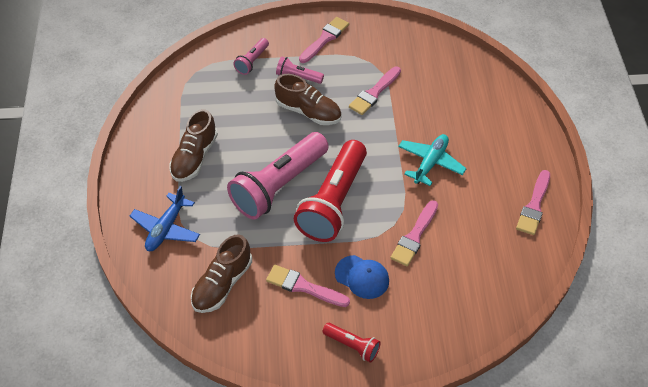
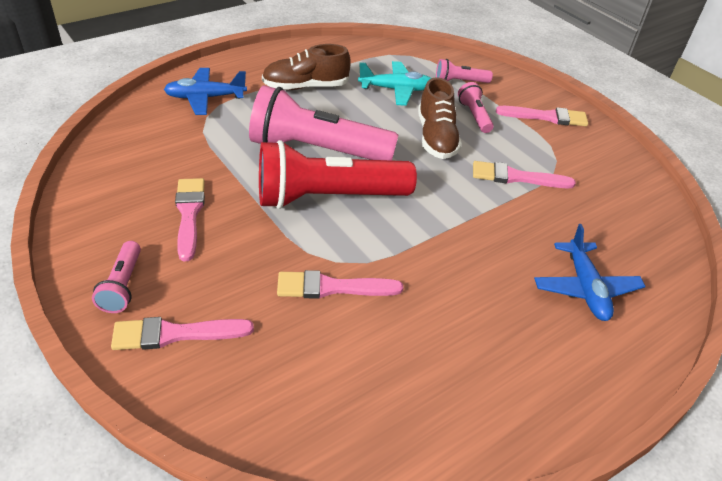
camera: 55 degrees right, 10 degrees down
(222, 284) = (157, 154): brown shoe -> none
(352, 345) = (123, 286): red flashlight -> pink flashlight
(362, 277) = (234, 259): blue cap -> none
(430, 163) = (462, 262): turquoise plane -> turquoise plane (396, 90)
(480, 118) = (585, 288): none -> blue plane
(534, 206) = (494, 410): pink brush -> pink brush (175, 334)

